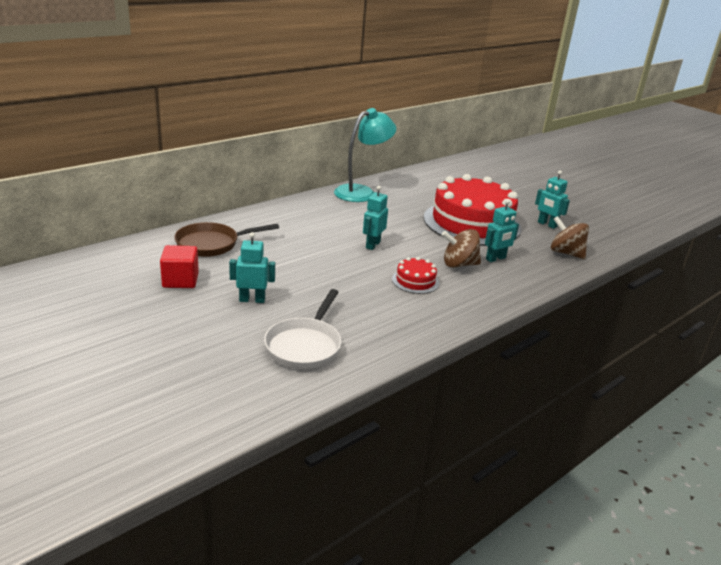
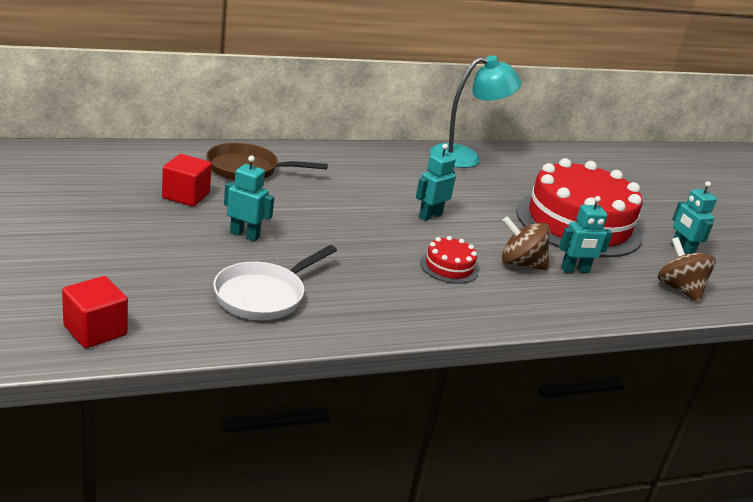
camera: 20 degrees right, 0 degrees up
(197, 420) = (95, 330): none -> red cube

